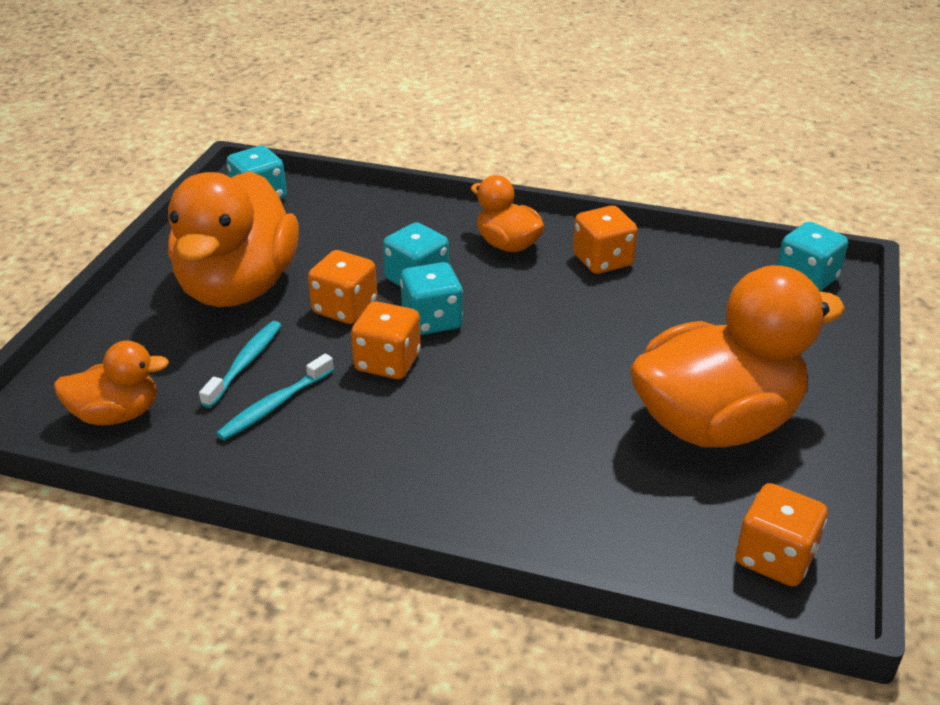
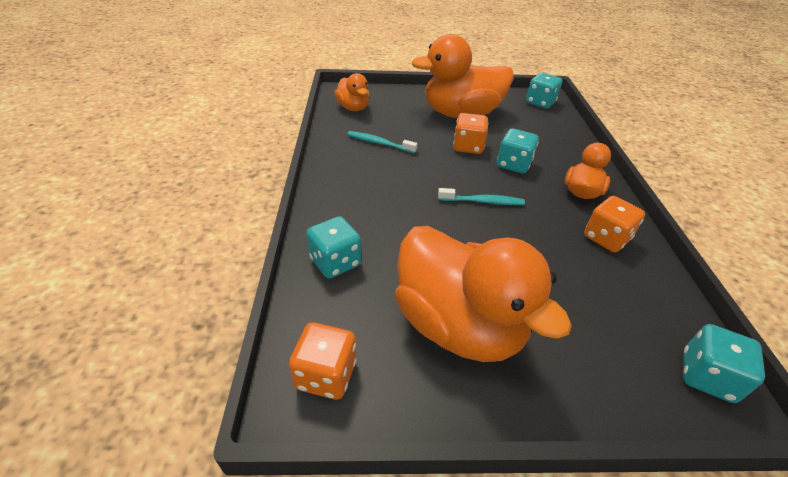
camera: 70 degrees right, 5 degrees up
(245, 363) = (405, 129): turquoise toothbrush -> turquoise toothbrush (482, 201)
(387, 362) = (432, 169): orange dice -> none
(432, 320) = (480, 177): turquoise dice -> turquoise dice (335, 262)

